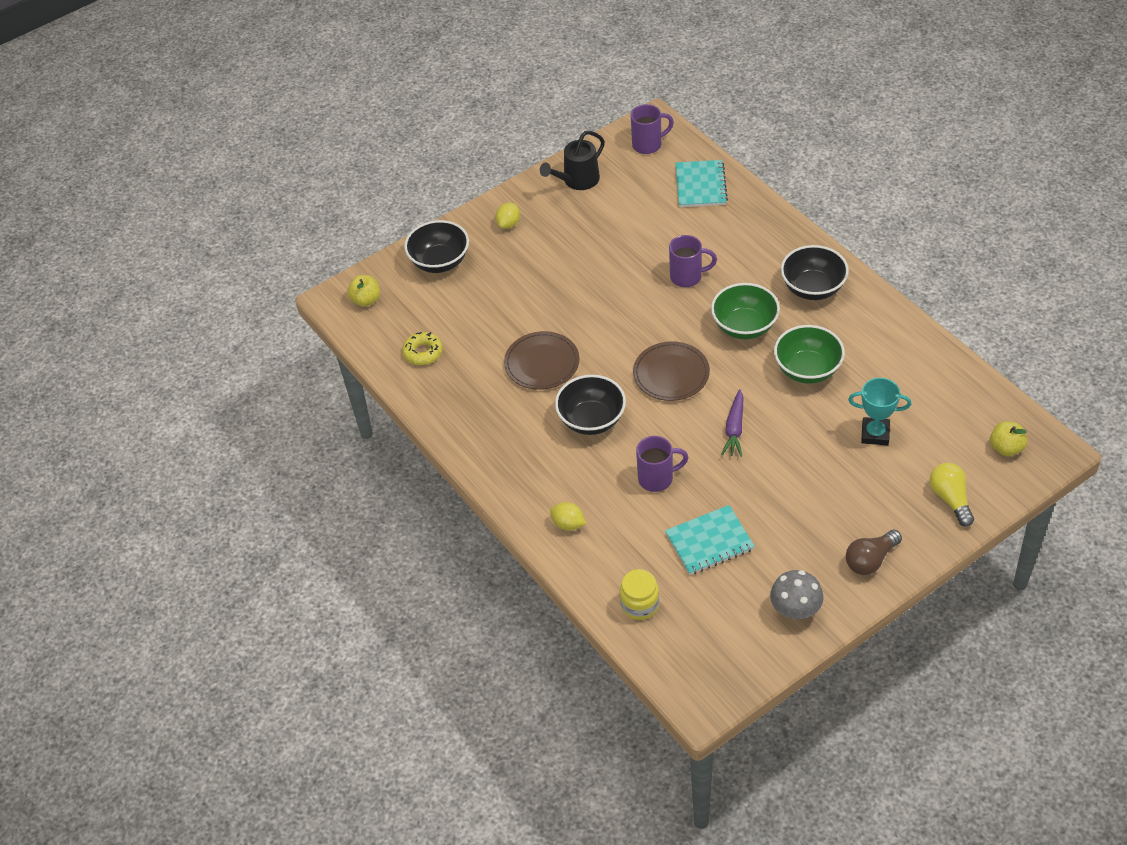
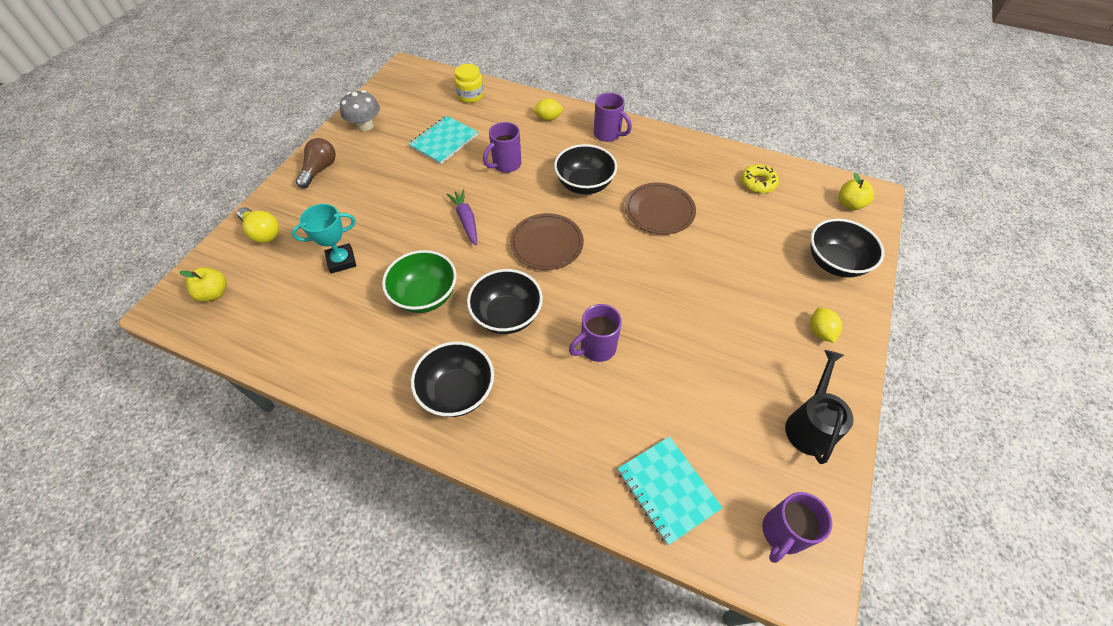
camera: 145 degrees right, 5 degrees up
(518, 471) = (608, 134): none -> purple mug
(744, 326) = (507, 315): green bowl -> black bowl

